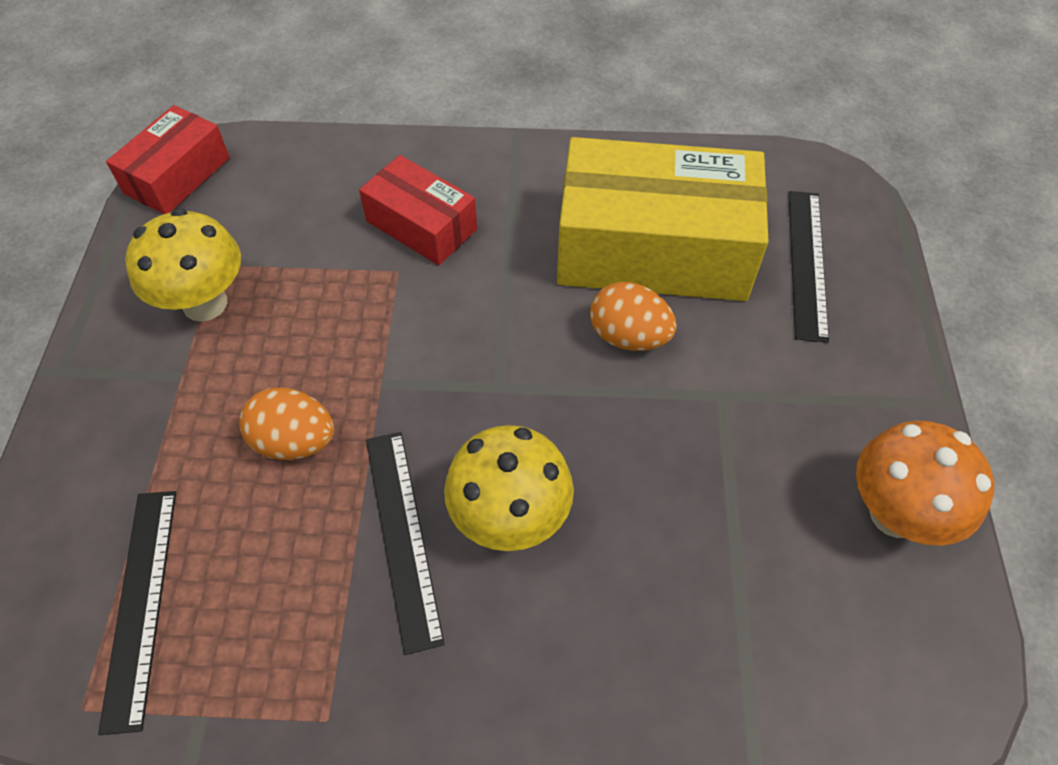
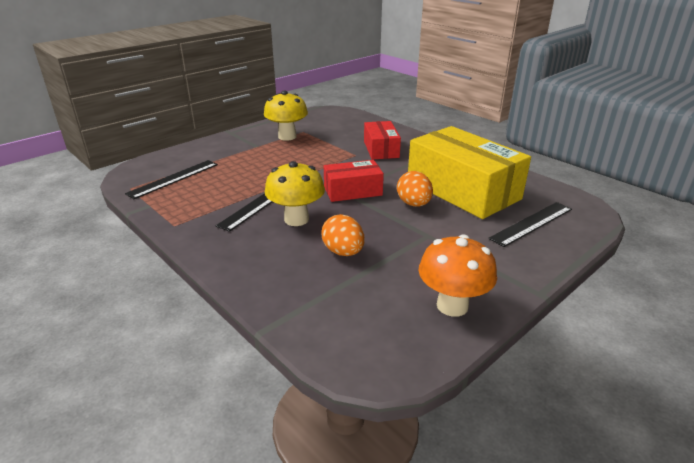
camera: 45 degrees right, 25 degrees down
(177, 175) = (323, 112): red box -> red box (352, 191)
(295, 441) = (263, 171): orange egg -> orange egg (343, 252)

